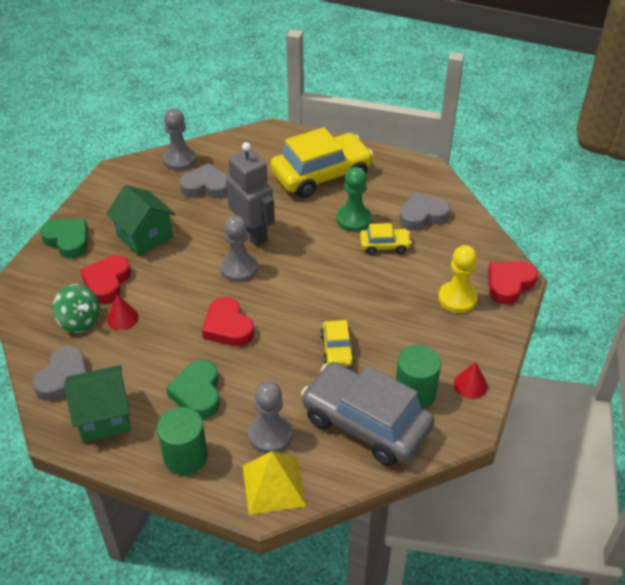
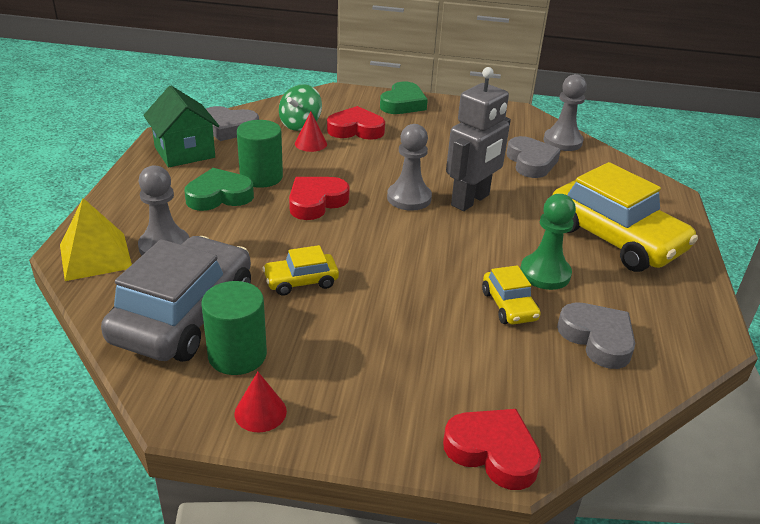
camera: 75 degrees right, 10 degrees down
(145, 236) = (429, 139): green house -> none
(185, 456) = (136, 199): green cylinder -> green cylinder (261, 177)
(457, 298) = (433, 388): yellow pawn -> none

